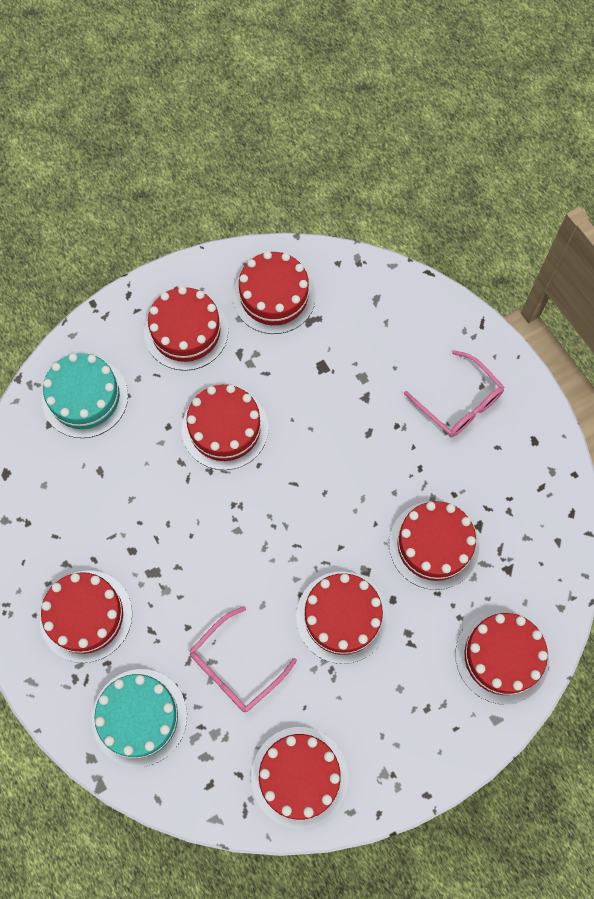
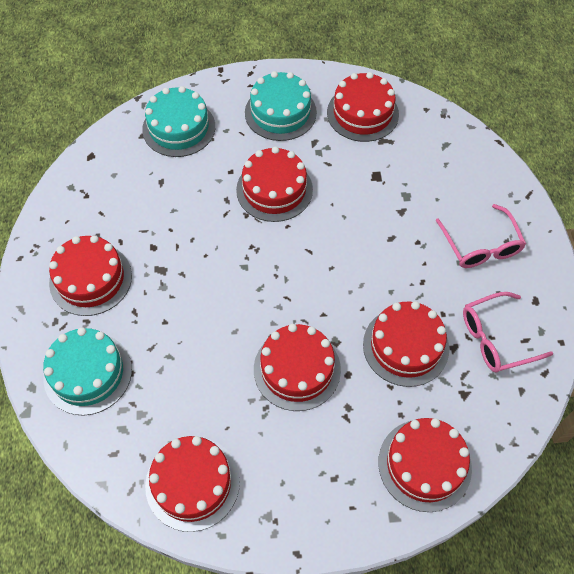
camera: 25 degrees right, 10 degrees down
(186, 331) = (280, 112): red cake -> turquoise cake
(235, 667) = (186, 369): pink glasses -> pink glasses (495, 338)

